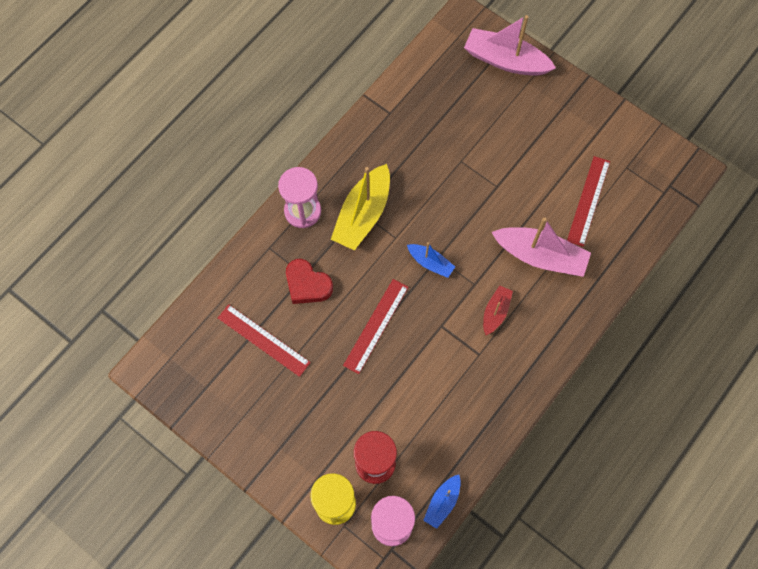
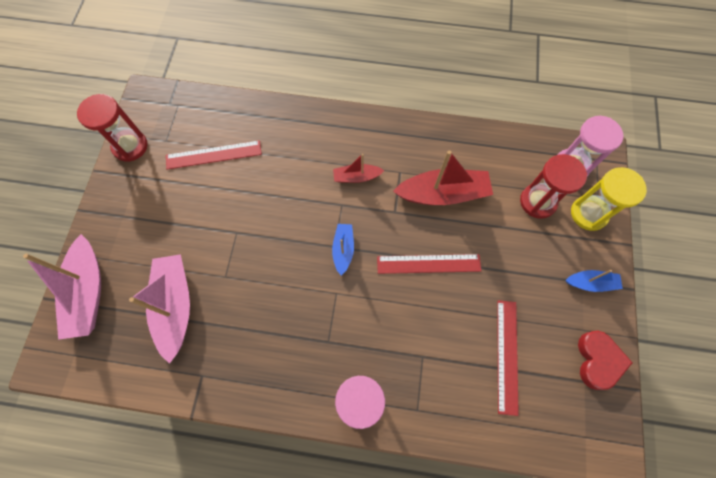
camera: 120 degrees left, 0 degrees up
(307, 285) = (430, 347): red heart -> red heart (598, 360)
(363, 214) = (330, 337): yellow boat -> none
(434, 380) = (443, 194): none -> red boat
(442, 502) = (529, 141): blue boat -> blue boat (591, 283)
(540, 256) = (286, 167): pink boat -> pink boat (175, 306)
(635, 136) = (130, 146): none -> red hourglass

